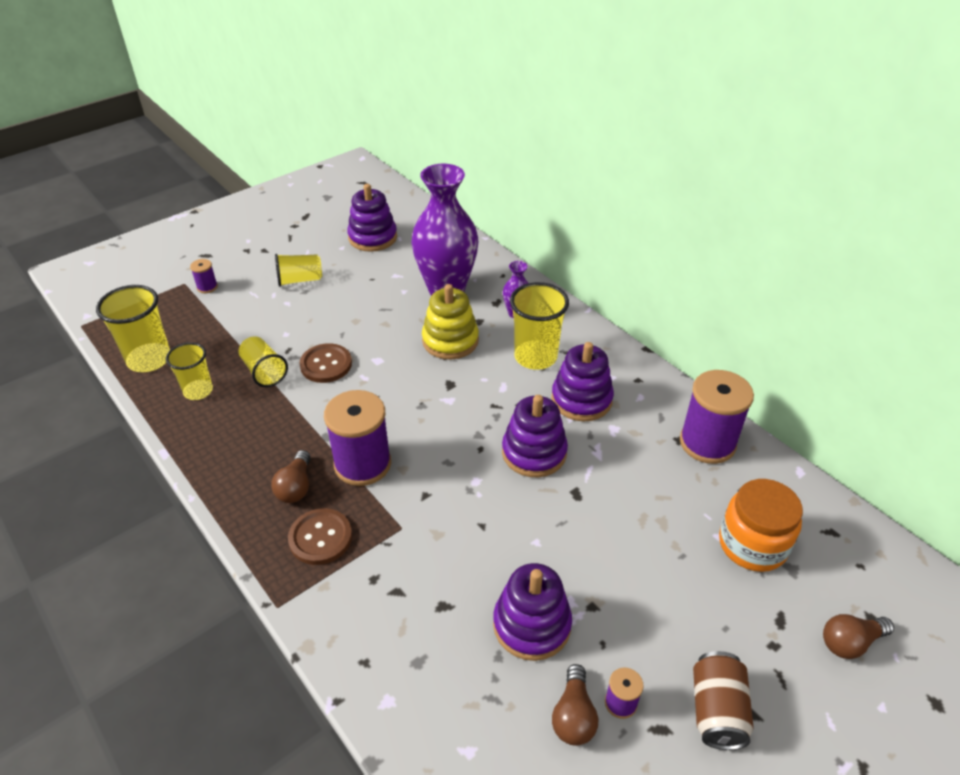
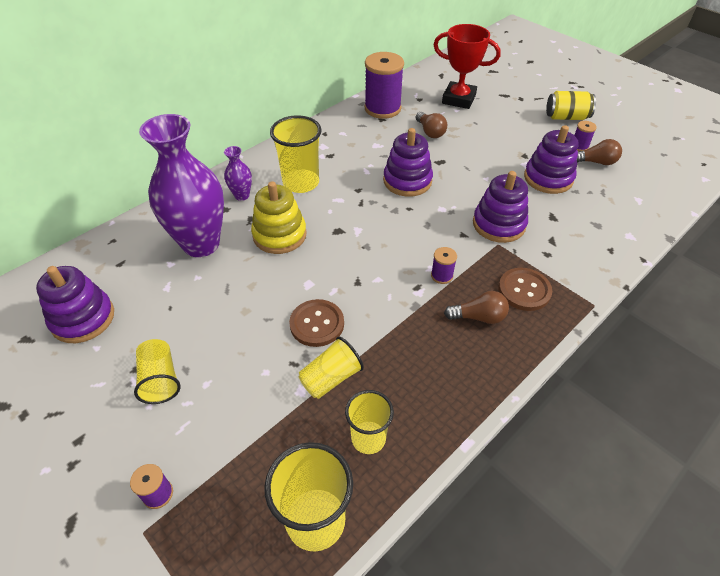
camera: 95 degrees left, 5 degrees up
(362, 464) = (442, 275): purple spool -> purple spool, size x0.45
(581, 399) = (349, 159): purple stacking toy -> purple stacking toy (499, 224)
(717, 710) = (566, 117): brown can -> yellow can
(752, 544) = (459, 99): orange jar -> red trophy
(850, 642) = (508, 77): brown light bulb -> brown light bulb (430, 132)

